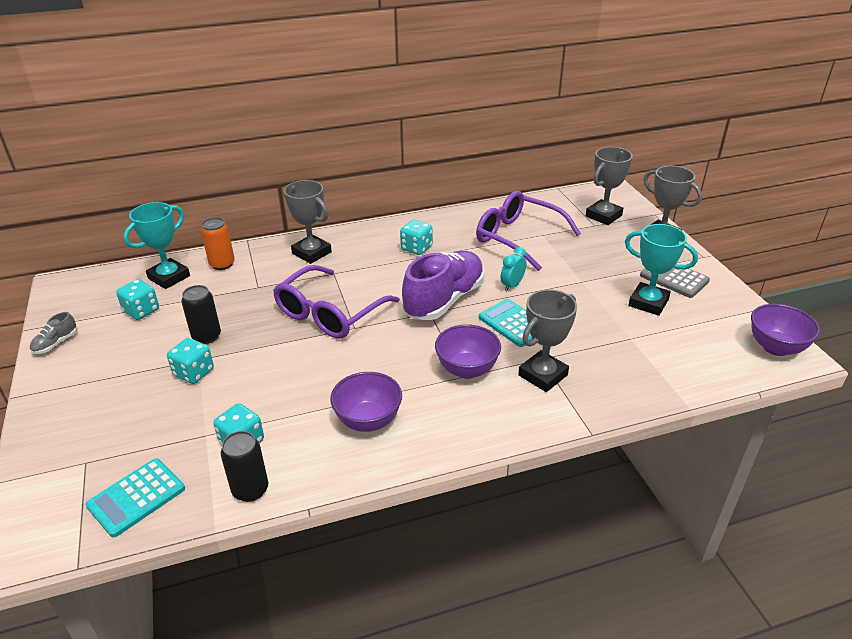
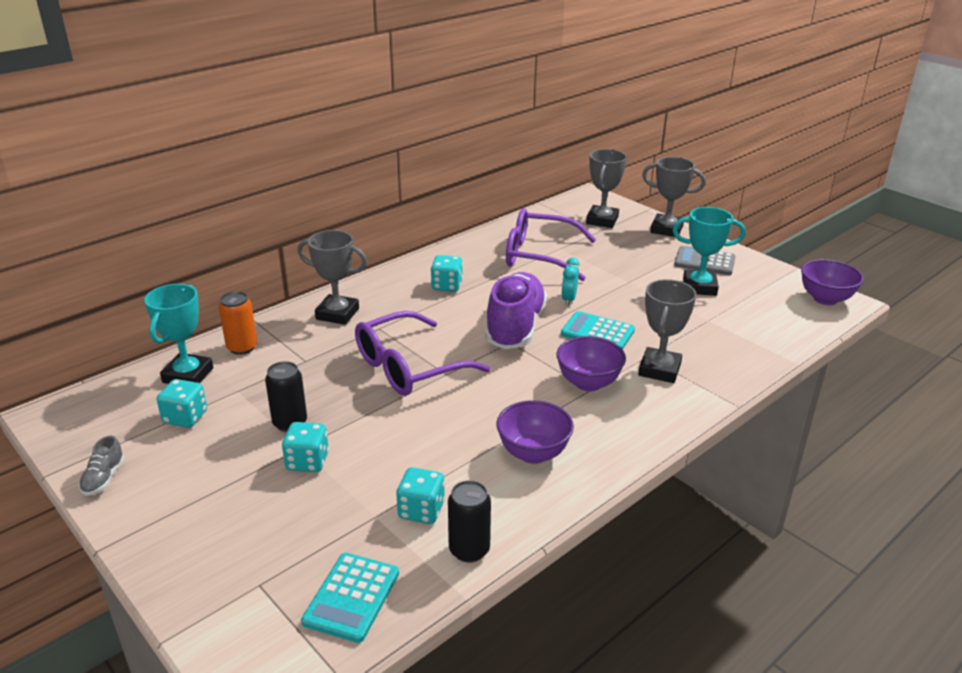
camera: 25 degrees left, 5 degrees down
(329, 313) = (408, 367): purple glasses -> purple glasses turned 45 degrees clockwise

